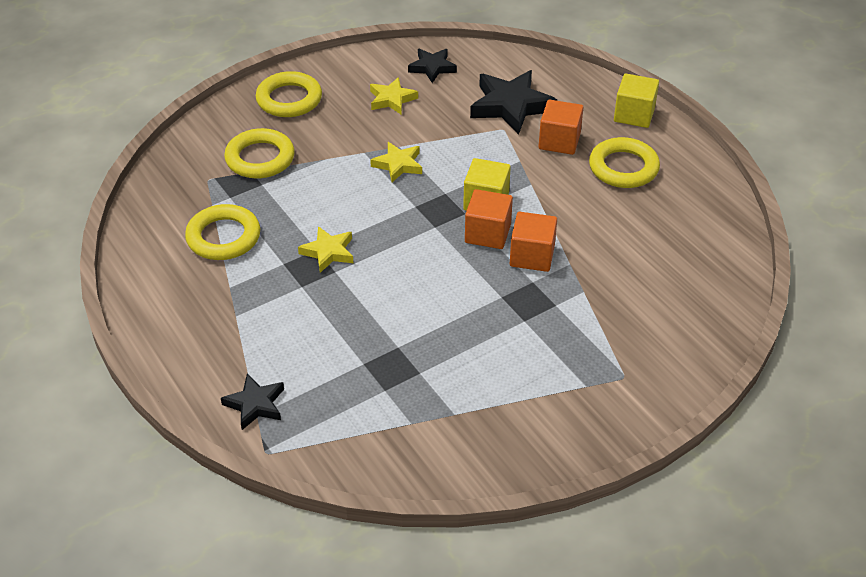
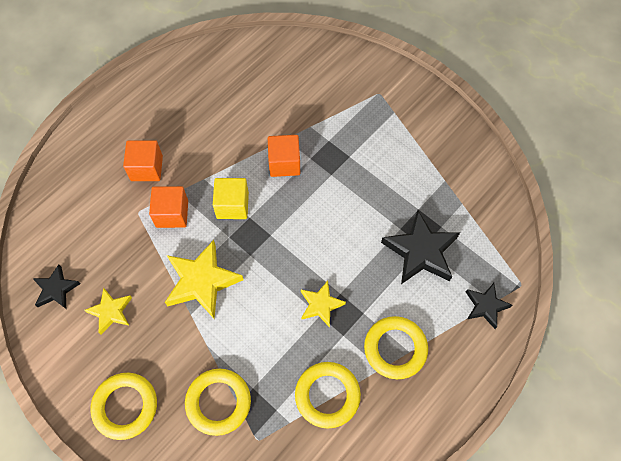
camera: 105 degrees left, 20 degrees up
(398, 165) = (202, 281): yellow star -> yellow star, size x1.72
(487, 233) = (268, 197): orange cube -> orange cube (172, 214)
(511, 106) = (105, 212): black star -> black star (420, 251)
(623, 168) = (171, 120): yellow ring -> yellow ring (395, 349)
(634, 115) = (102, 122): yellow cube -> none

